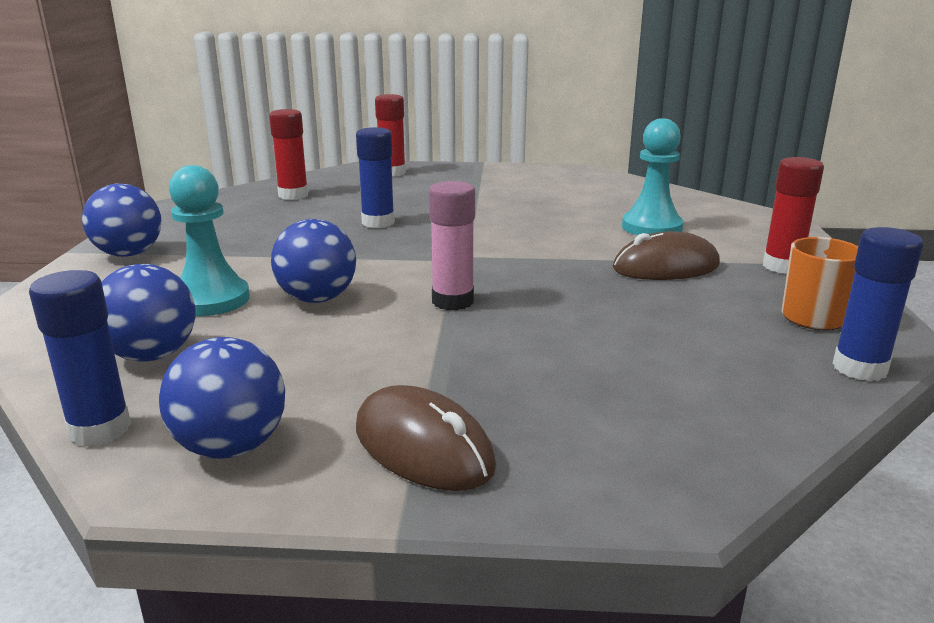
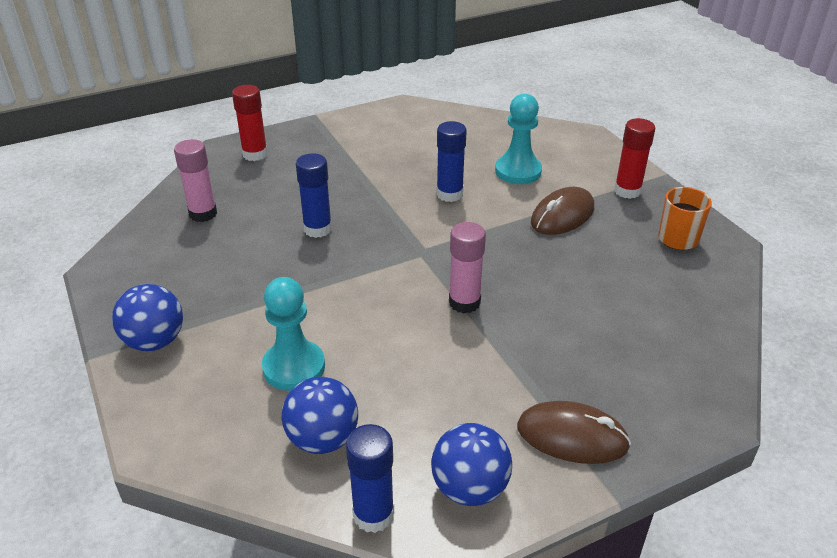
camera: 30 degrees left, 15 degrees up
(293, 195) = (203, 214): red glue stick -> pink glue stick
(317, 299) = (371, 335): blue ball -> none
(859, 368) = (728, 276): blue glue stick -> blue glue stick (449, 194)

